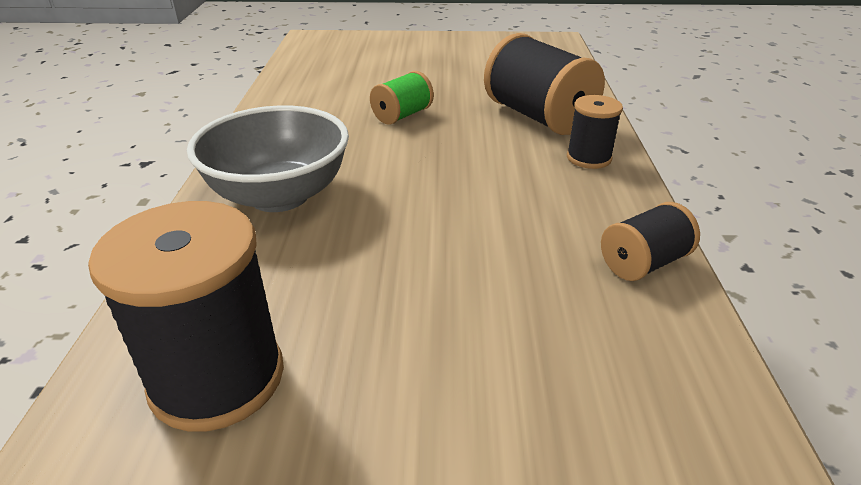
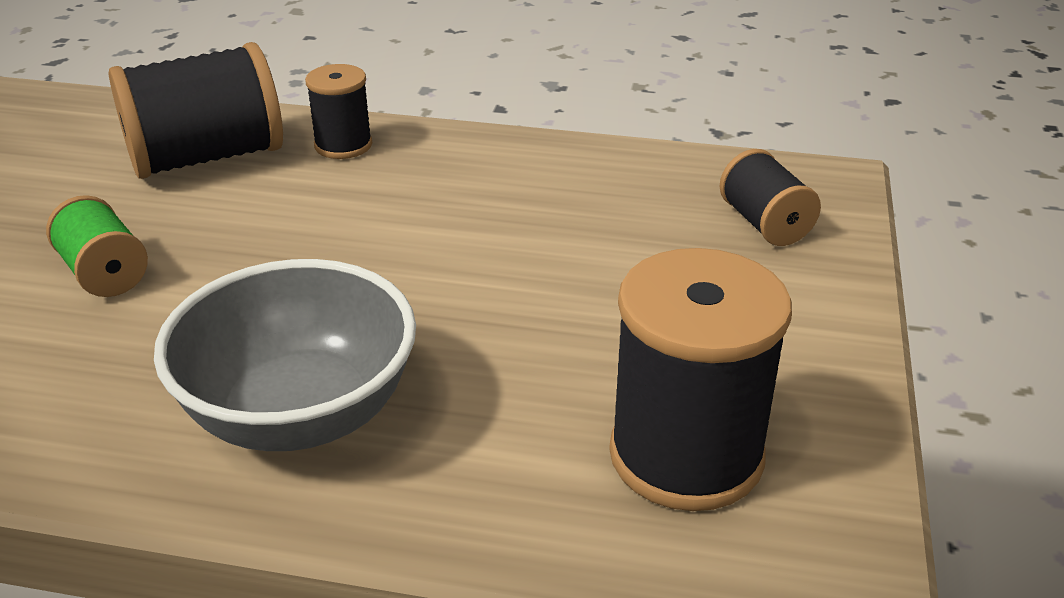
camera: 80 degrees left, 0 degrees up
(643, 263) = (560, 160): black spool -> black spool (764, 224)

